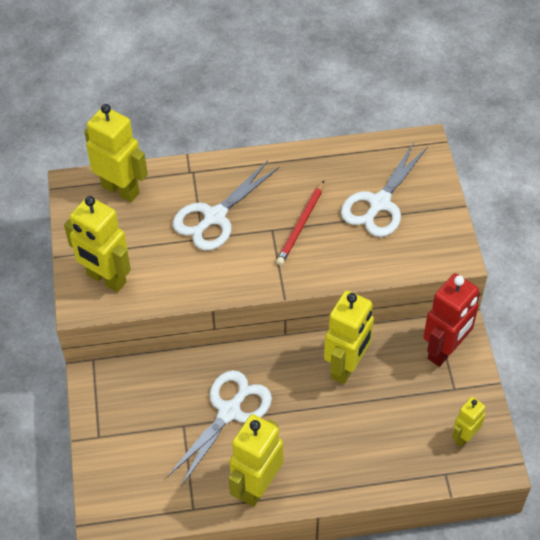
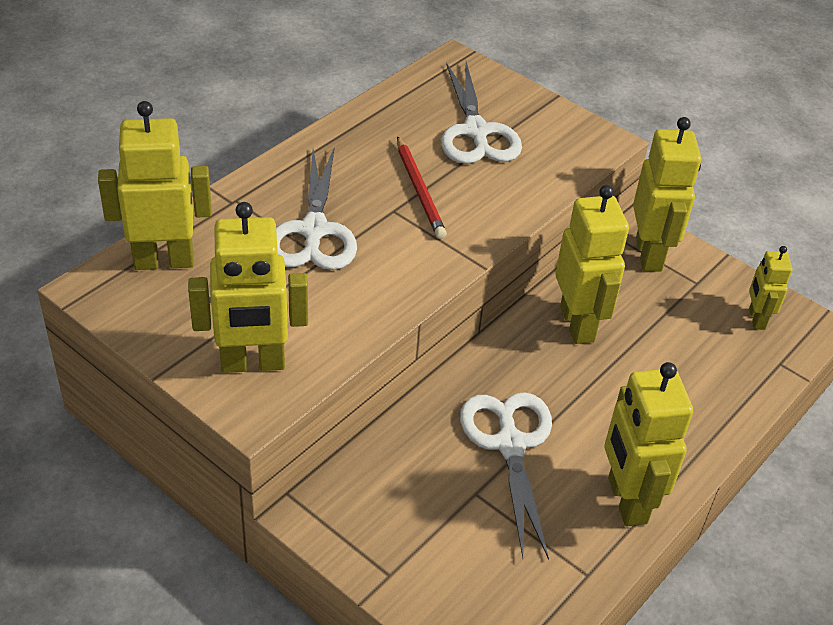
camera: 45 degrees left, 10 degrees down
(445, 350) = (649, 254): red robot -> yellow robot

